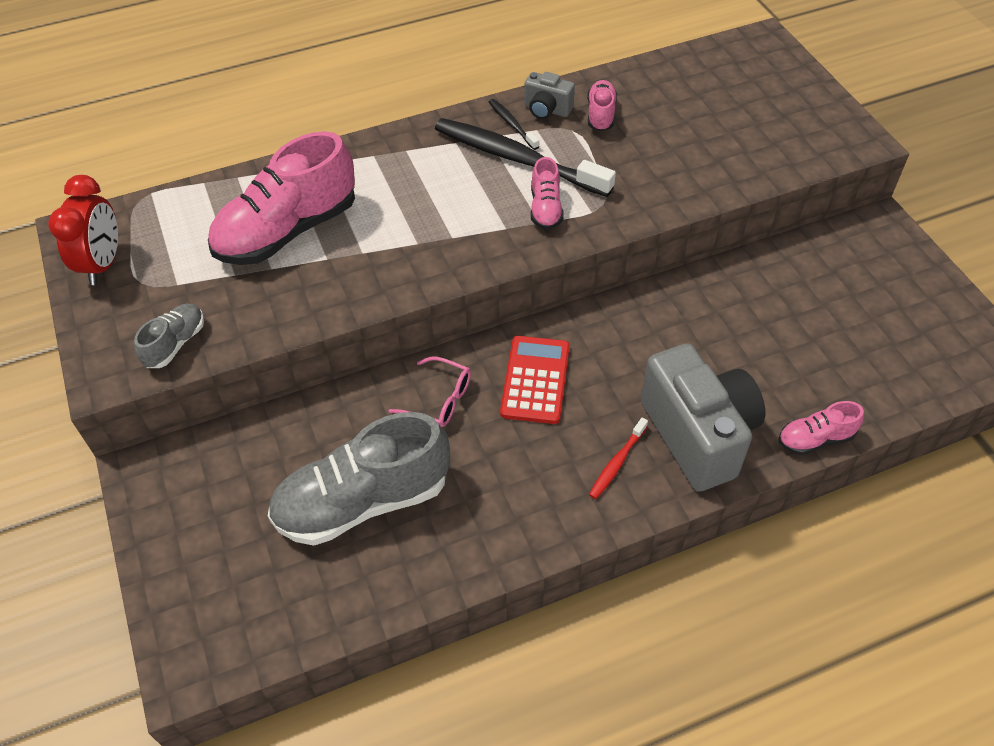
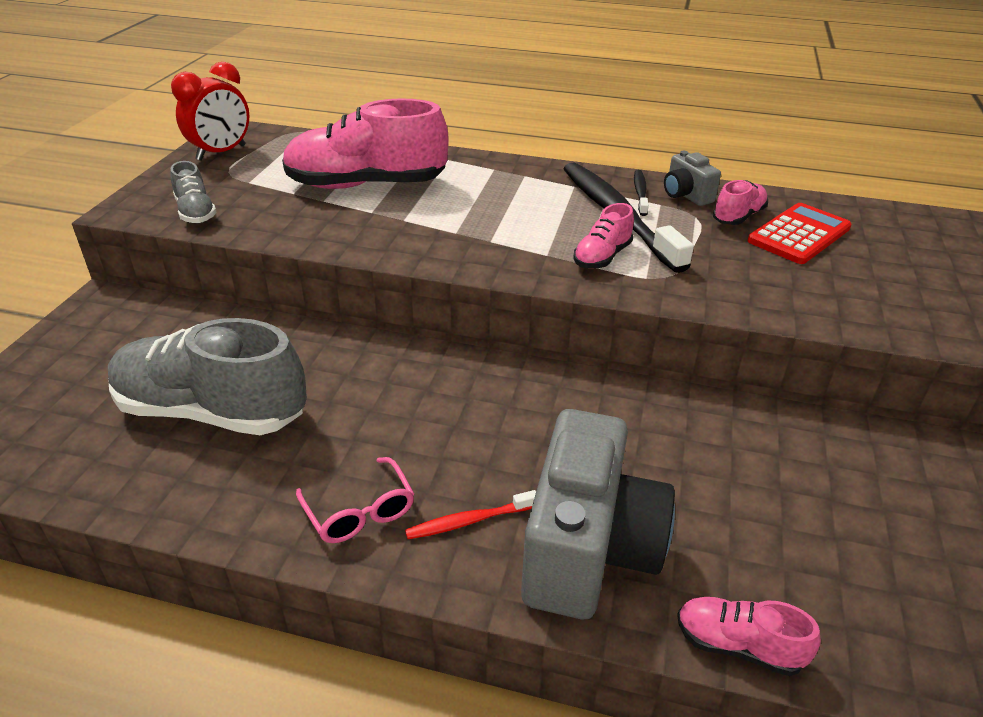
camera: 35 degrees right, 15 degrees down
(175, 344) = (196, 212): grey shoe -> grey shoe turned 90 degrees clockwise
(438, 399) = (367, 373): pink glasses -> pink glasses (359, 511)
(535, 380) = (470, 405): red calculator -> red calculator (799, 234)

